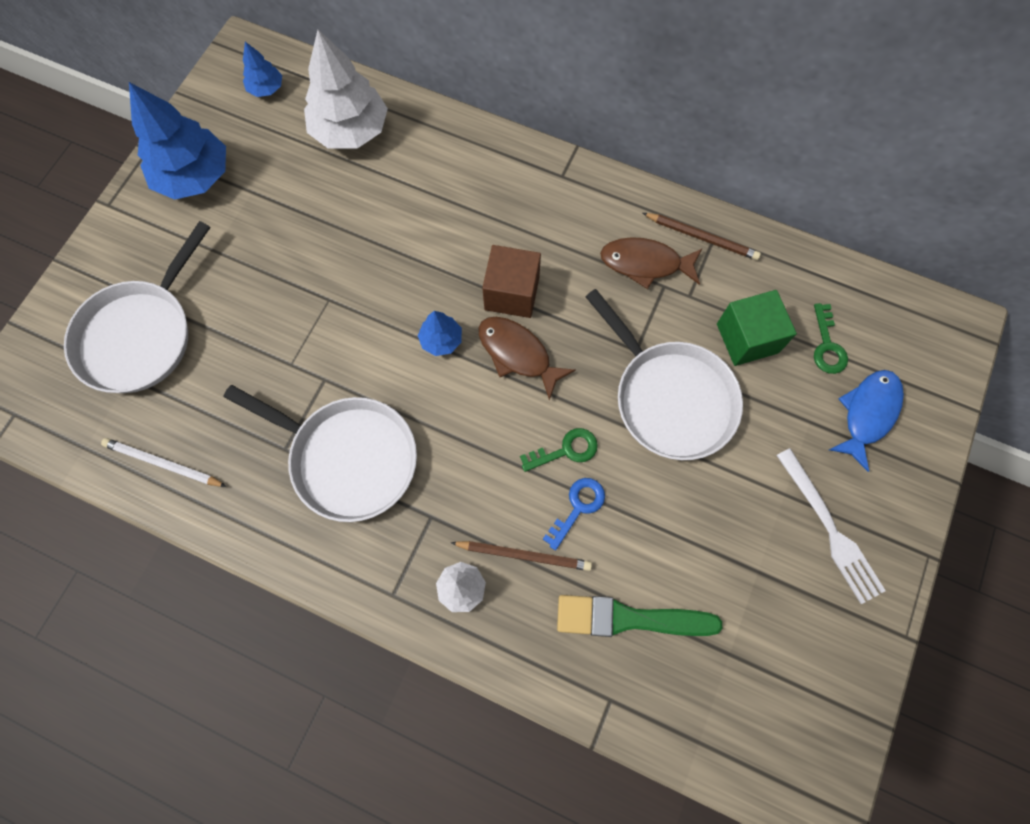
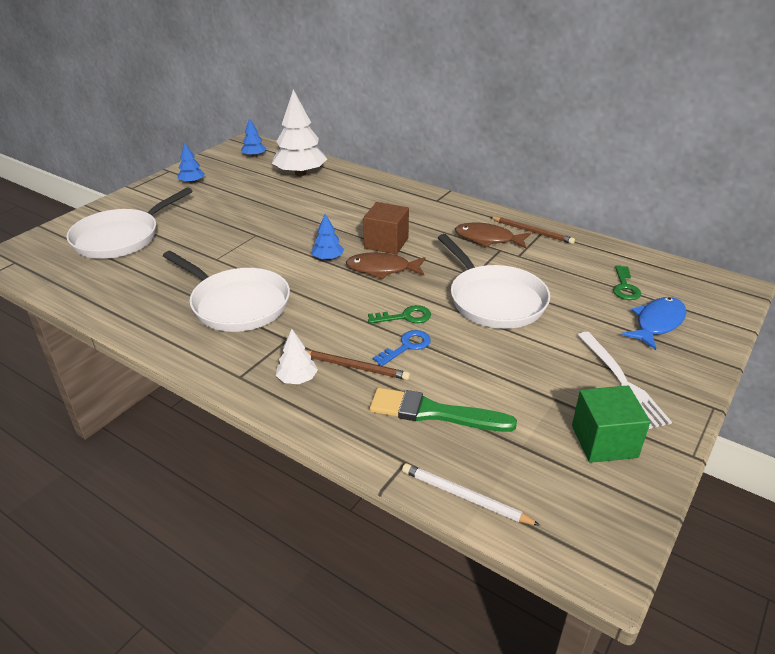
camera: 10 degrees right, 35 degrees down
(163, 464) = (101, 293): white pencil -> white pencil (465, 497)
(194, 177) = (192, 182): blue tree -> blue tree, size x0.49
(518, 354) = (382, 269): brown fish -> brown fish turned 45 degrees counterclockwise
(747, 338) = (560, 278): green cube -> green cube (604, 441)

